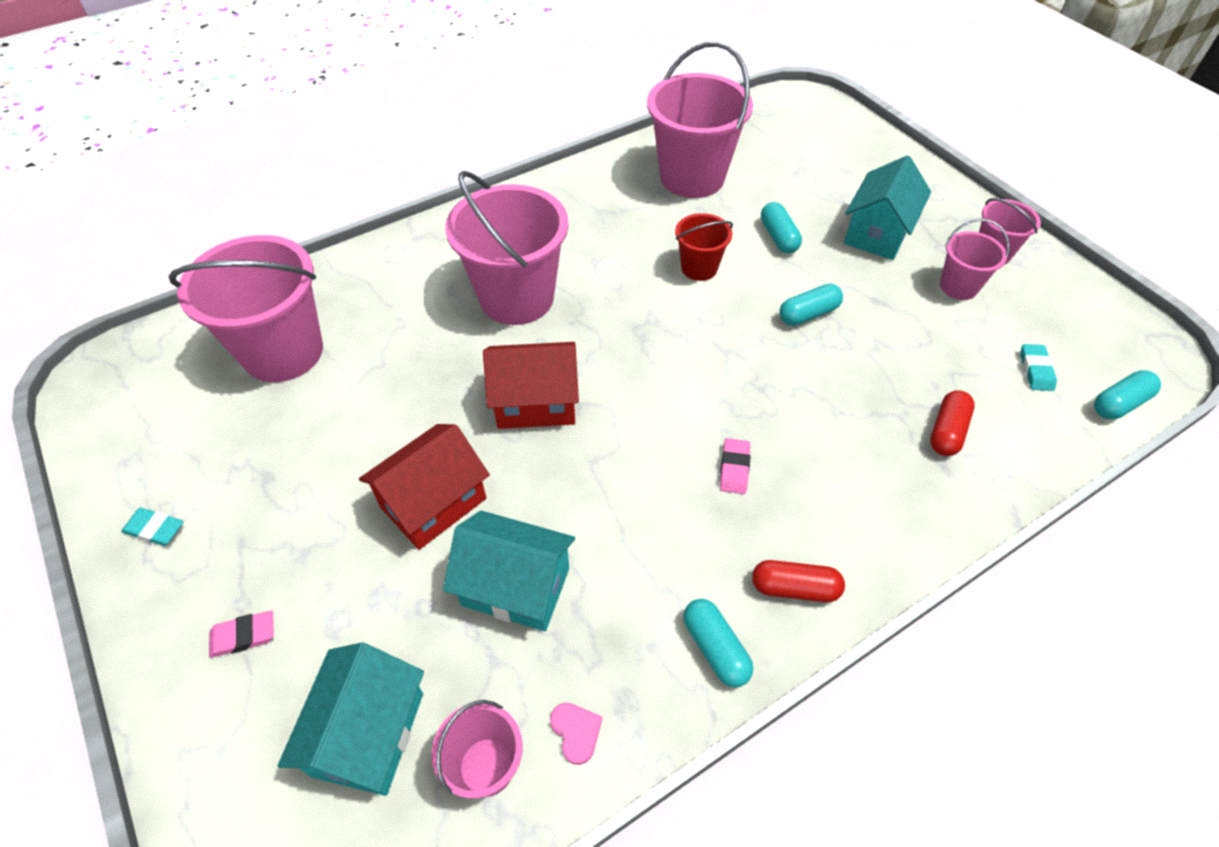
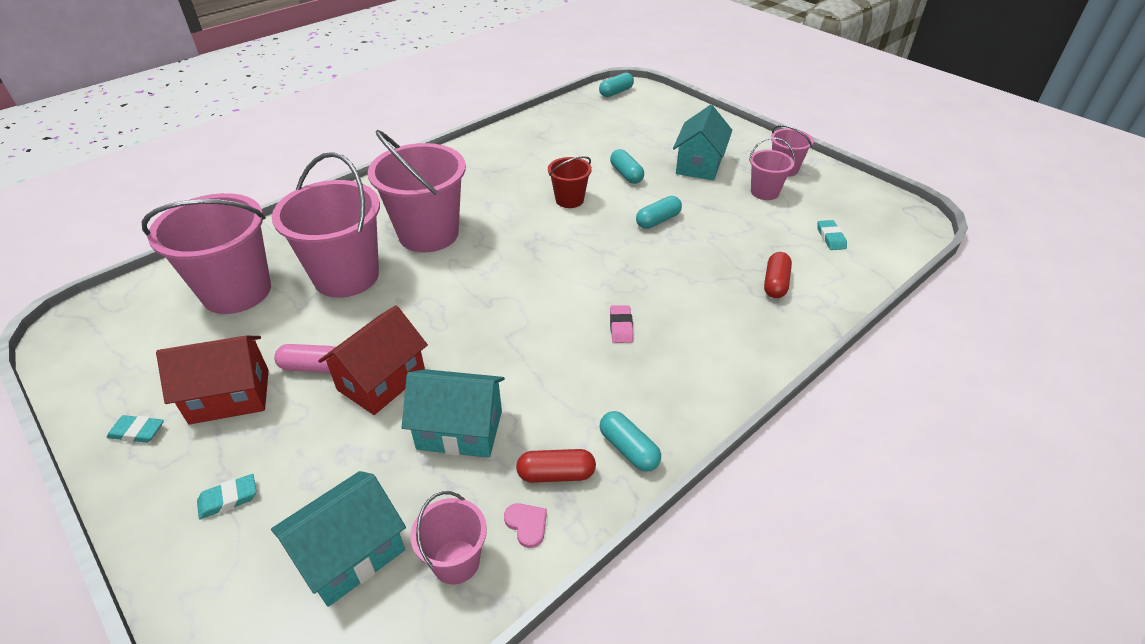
camera: 10 degrees left, 10 degrees down
(243, 636) = (228, 499): pink eraser -> turquoise eraser
(357, 471) = (312, 367): none -> pink capsule
(369, 734) = (350, 554): turquoise house -> turquoise house turned 45 degrees clockwise
(536, 402) = (455, 302): red house -> red house (230, 396)
(692, 177) = (553, 143): pink bucket -> pink bucket (346, 276)
(794, 588) = (682, 400): red capsule -> red capsule (556, 474)
(1119, 403) = (894, 251): turquoise capsule -> turquoise capsule (616, 92)

